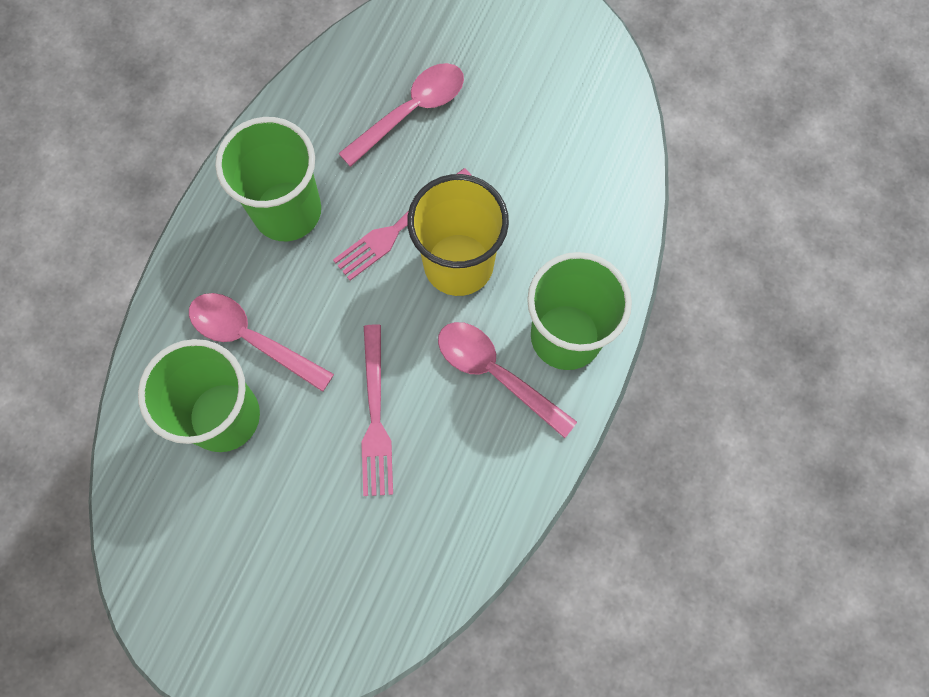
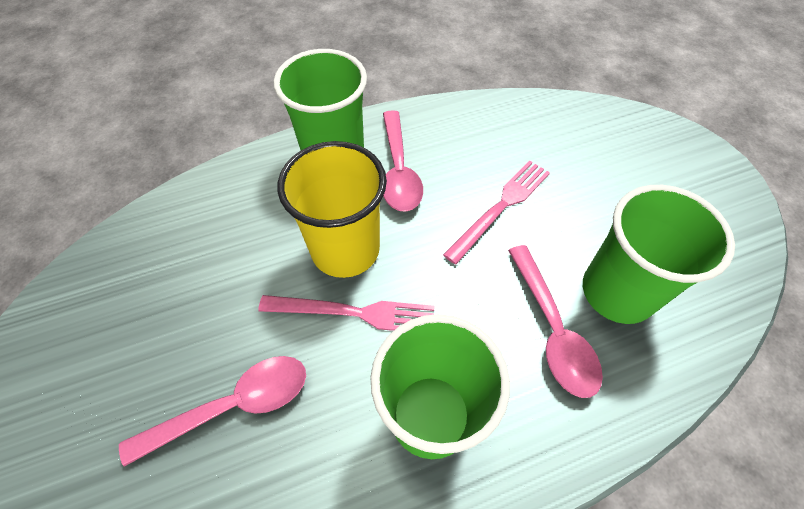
camera: 135 degrees left, 15 degrees down
(411, 111) = (233, 405): pink spoon -> pink spoon turned 150 degrees clockwise

